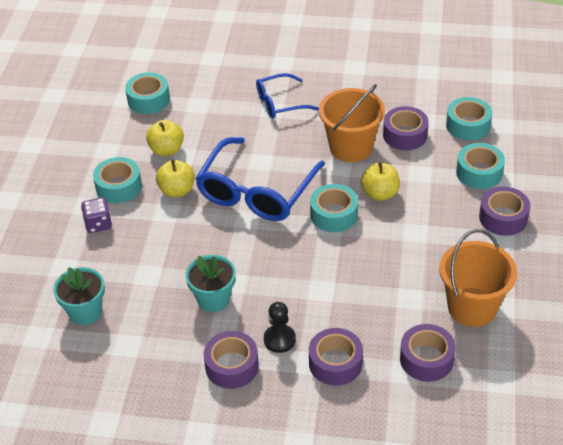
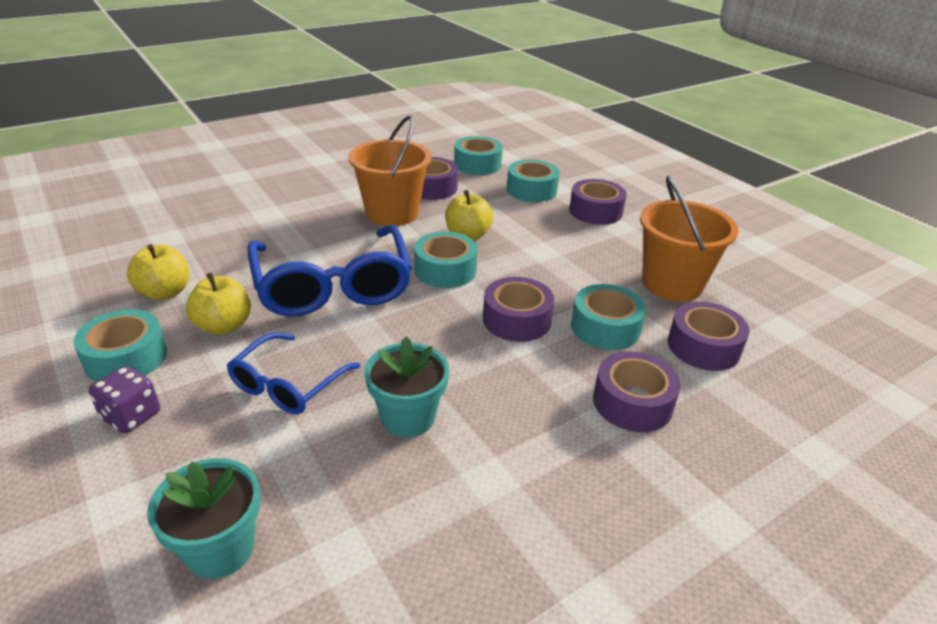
camera: 45 degrees left, 10 degrees down
(148, 100) = (87, 255): turquoise tape -> turquoise tape (605, 327)
(232, 366) = (527, 482): purple tape -> purple tape (516, 320)
(279, 339) = (543, 415): black pawn -> none
(280, 103) = (271, 205): blue glasses -> blue glasses (288, 384)

